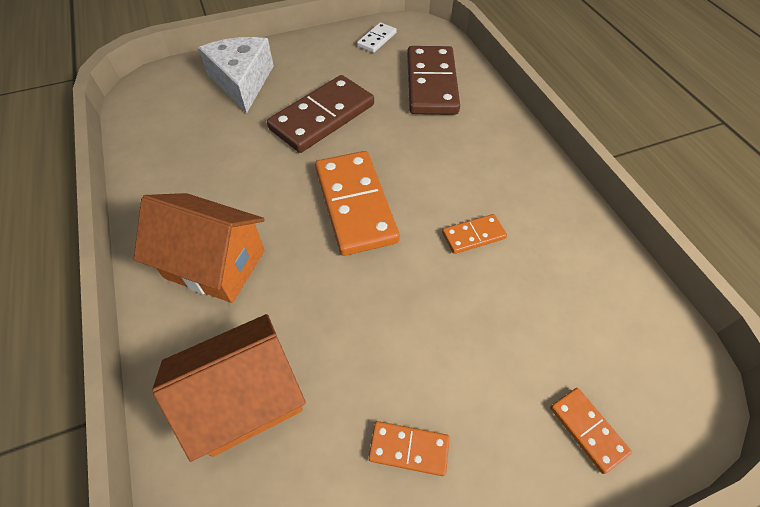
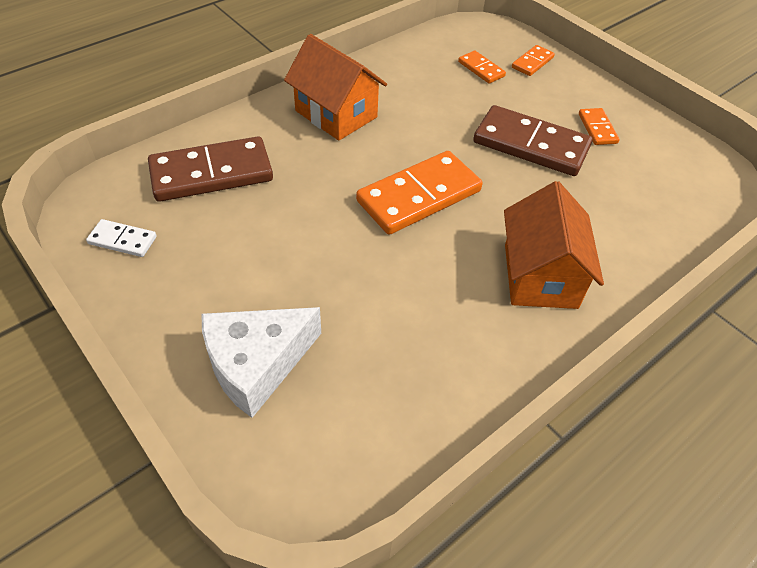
camera: 110 degrees left, 5 degrees down
(246, 398) = (628, 213): orange house -> orange house (336, 114)
(322, 117) = (302, 254): brown domino -> brown domino (531, 145)
(473, 236) = (415, 119): orange domino -> orange domino (481, 69)

